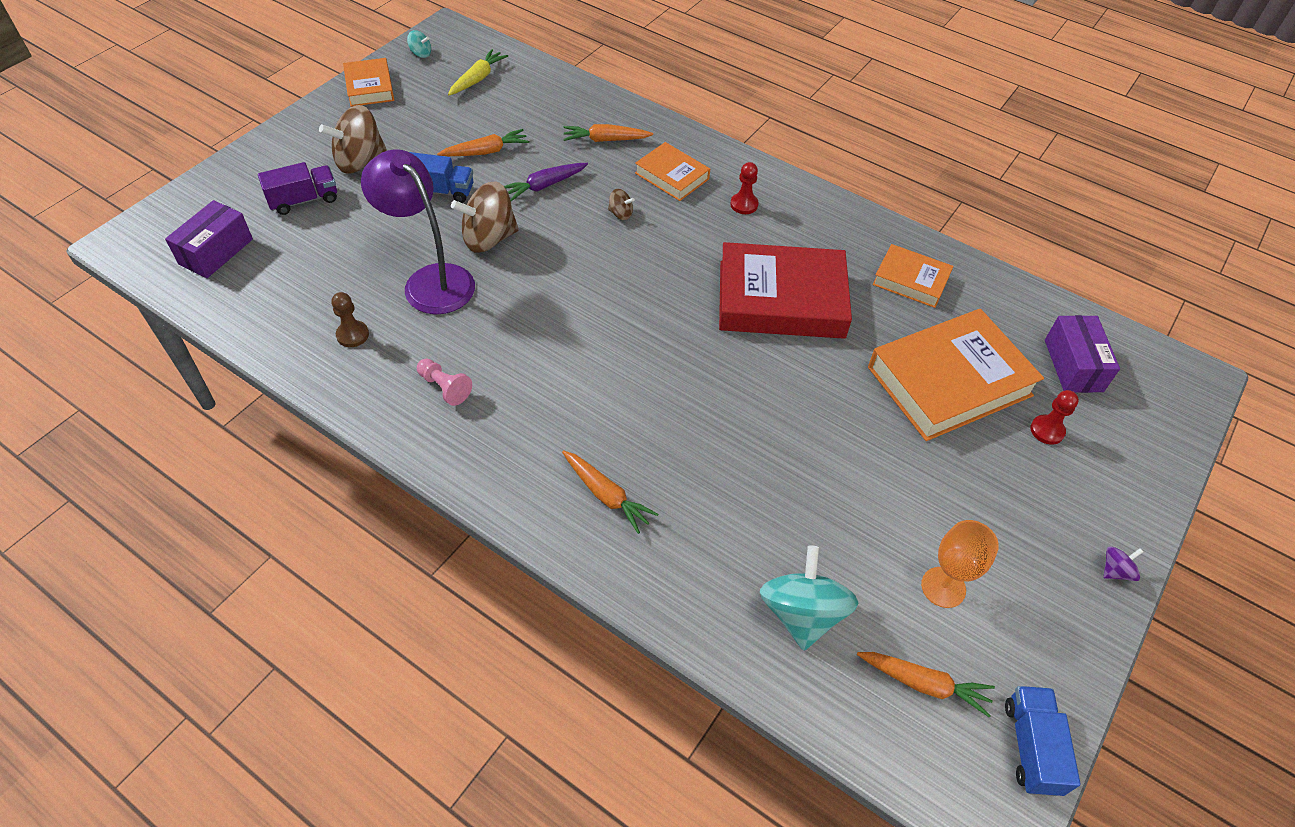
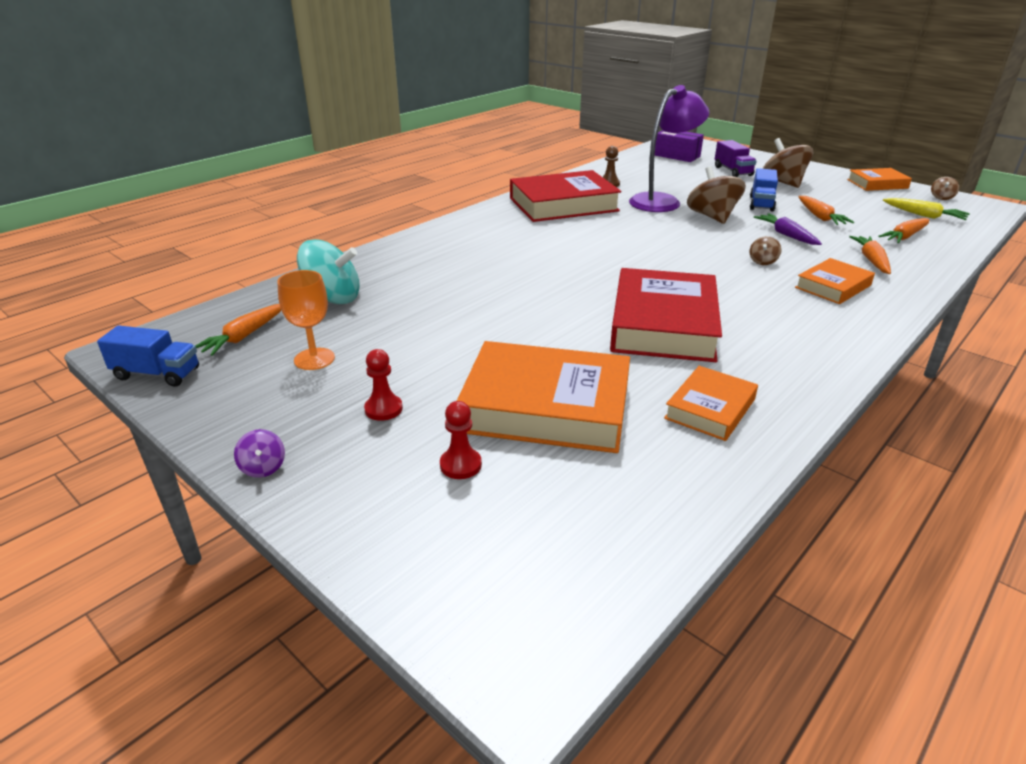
camera: 100 degrees right, 20 degrees down
(421, 54) = (941, 198): turquoise spinning top -> brown spinning top
(444, 387) = (563, 204): pink pawn -> red book
(606, 495) = (461, 244): orange carrot -> orange carrot (904, 237)
(744, 204) = (805, 319): red pawn -> red pawn (383, 409)
(949, 381) = (546, 407): orange book -> orange book turned 60 degrees counterclockwise
(1073, 365) = (563, 520): purple box -> none

